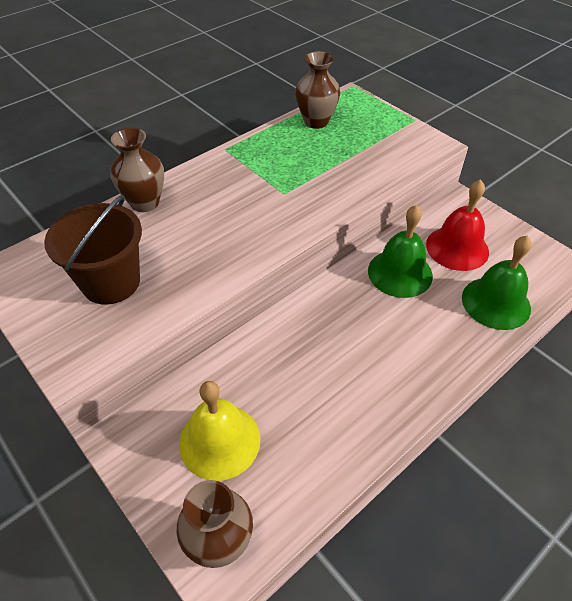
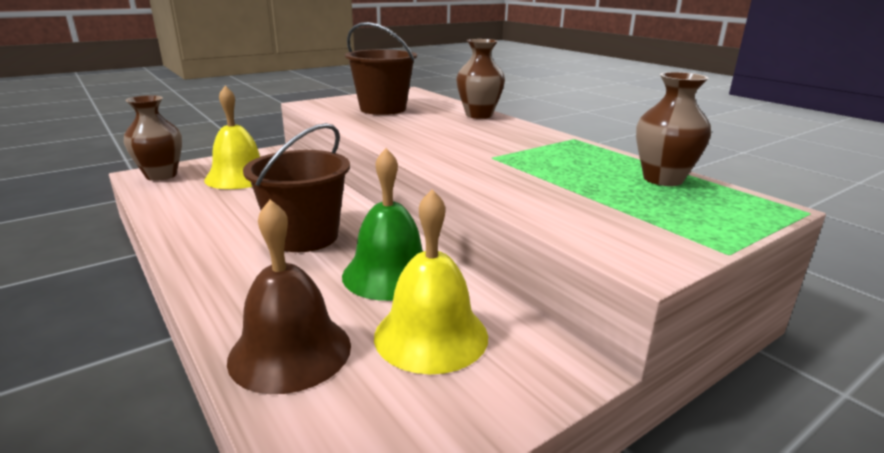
camera: 95 degrees right, 25 degrees down
(358, 333) = (305, 237): none -> brown bucket
(457, 248) = (431, 335): red bell -> yellow bell
(496, 302) = (290, 351): green bell -> brown bell

